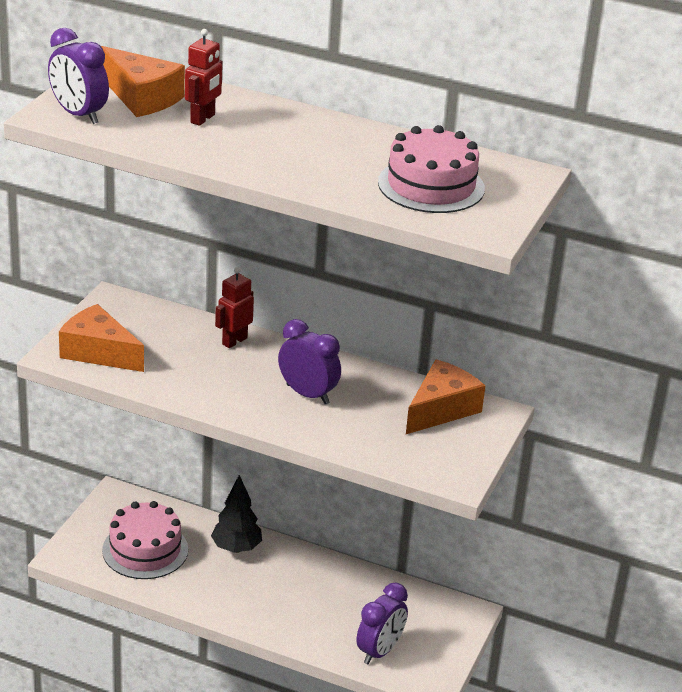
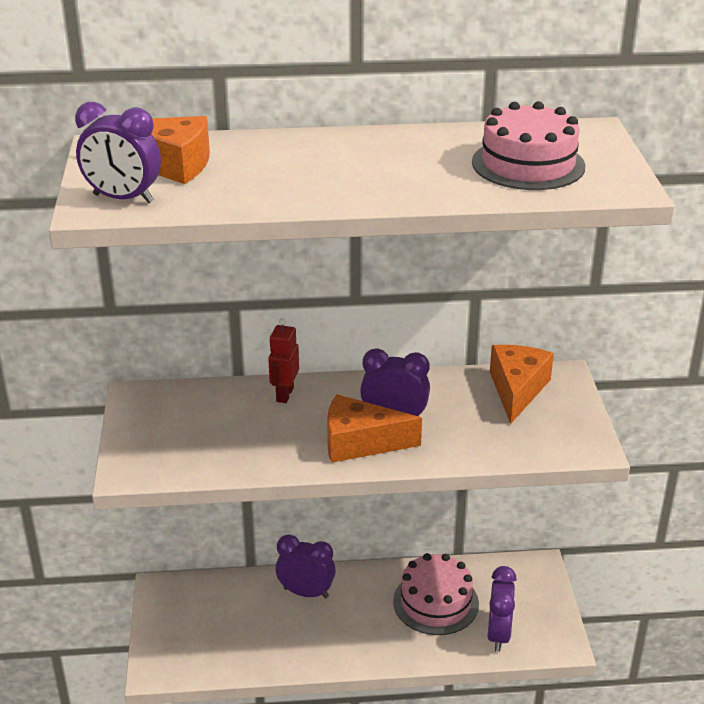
camera: 25 degrees left, 0 degrees up
(98, 352) = (166, 453): orange cheese -> orange cheese (360, 442)
(145, 550) = (226, 630): pink cake -> pink cake (436, 602)
(203, 119) = (252, 167): red robot -> none
(236, 548) = (306, 592): black tree -> purple clock

